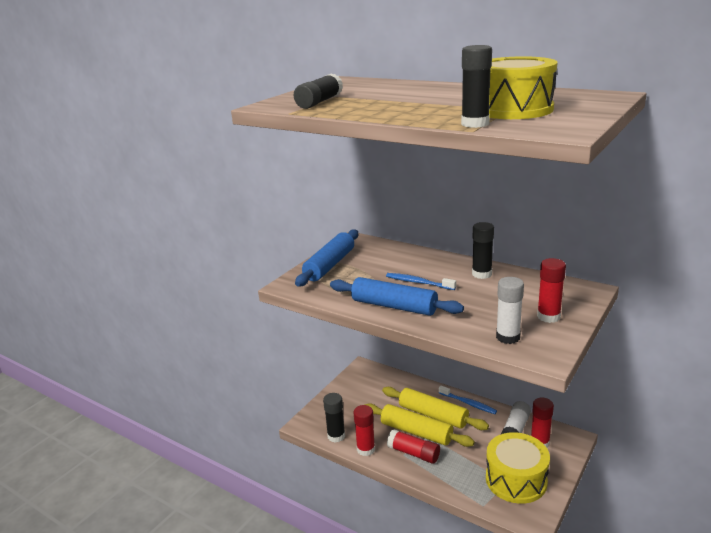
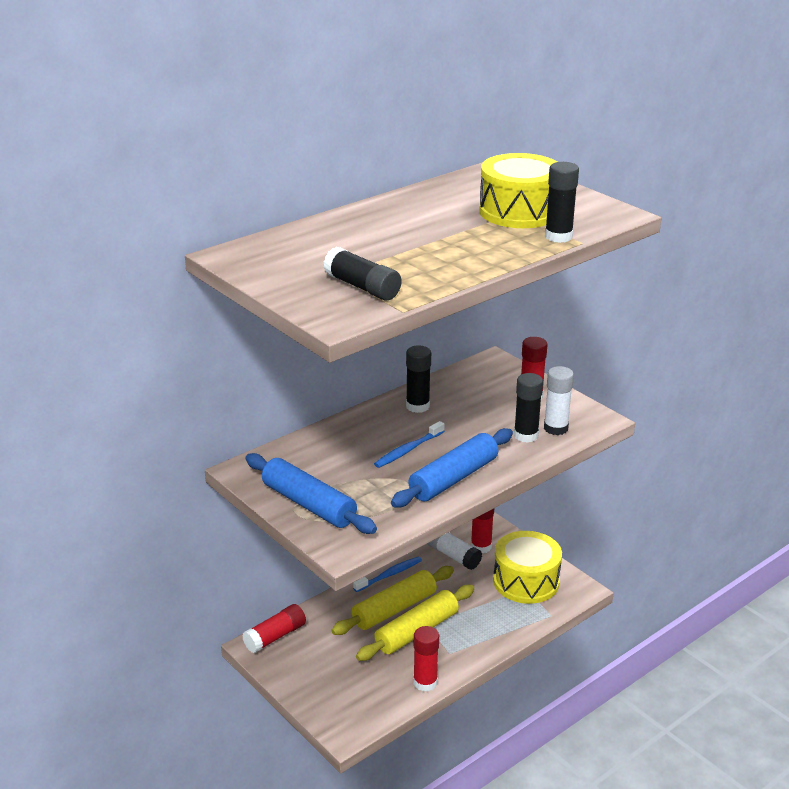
camera: 75 degrees left, 5 degrees up
(336, 436) = (386, 704): black glue stick -> black glue stick (526, 435)
(413, 453) = (452, 643): red glue stick -> red glue stick (275, 636)

